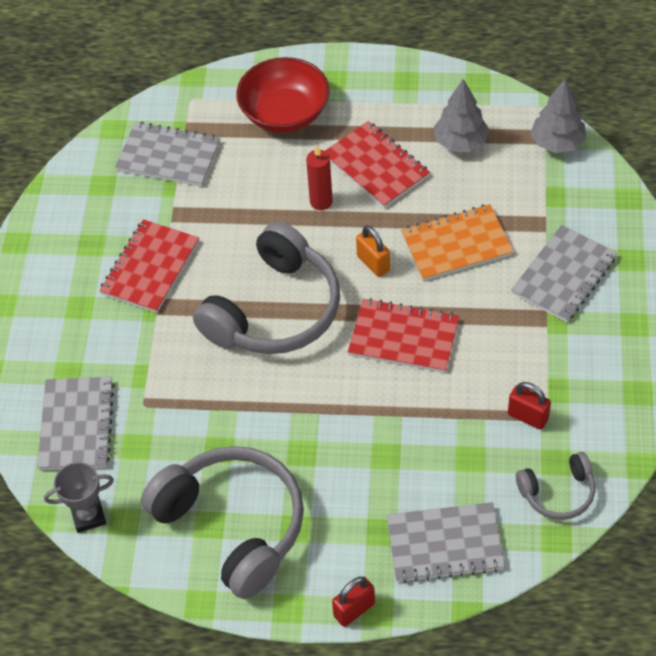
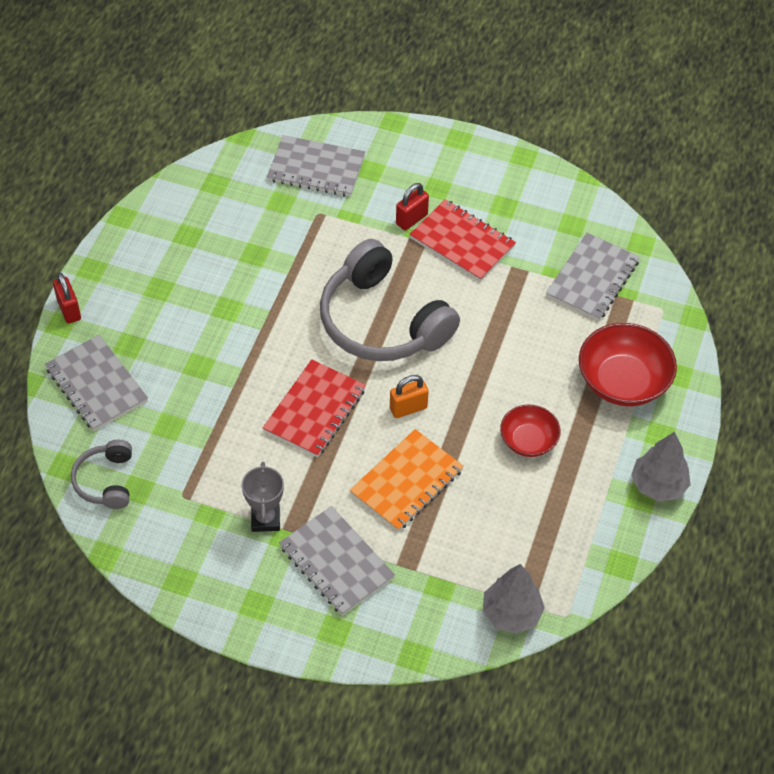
camera: 100 degrees right, 0 degrees up
(88, 516) = (229, 163): grey trophy -> grey trophy (265, 519)
(233, 525) = (179, 249): grey headphones -> none
(321, 202) = (497, 385): red candle -> none
(376, 166) = (528, 440): red notebook -> red bowl
(444, 544) = (97, 385): grey notebook -> grey notebook turned 45 degrees counterclockwise
(456, 245) = (406, 482): orange notebook -> orange notebook turned 45 degrees clockwise
(460, 142) = (539, 523): grey tree -> grey tree (658, 485)
(528, 417) = (191, 482): red padlock -> red padlock (411, 219)

